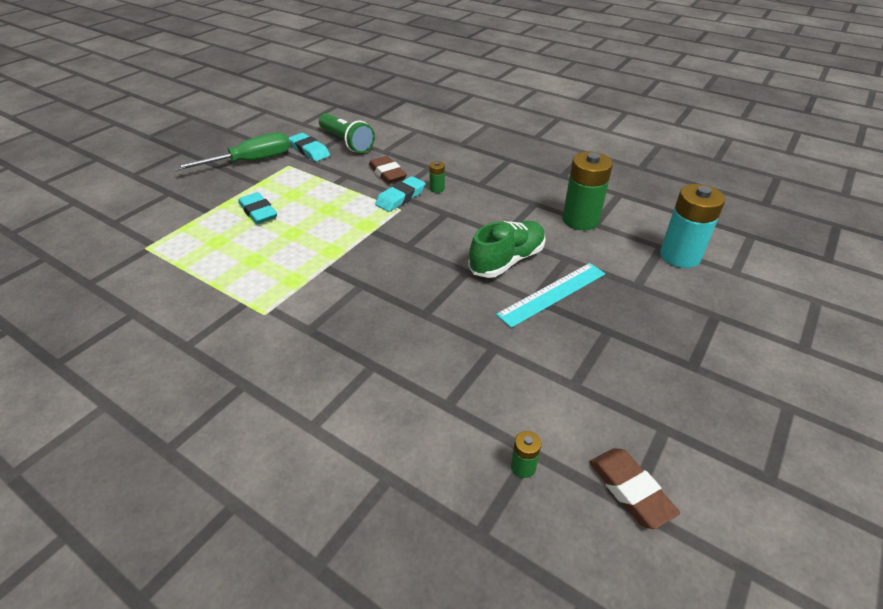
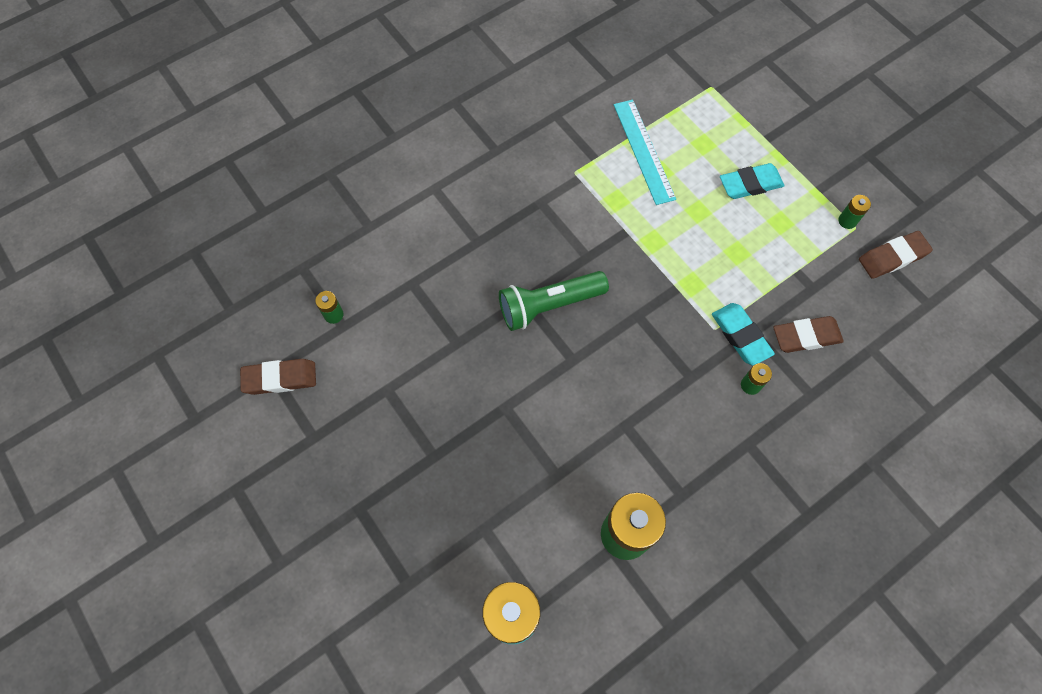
camera: 110 degrees right, 25 degrees up
(250, 161) = (875, 188): green screwdriver -> none
(283, 169) = (847, 221): none -> green battery
(309, 150) = (892, 257): turquoise eraser -> brown eraser
(346, 142) = (909, 307): green flashlight -> green flashlight (549, 305)
(507, 260) = (575, 408): green shoe -> none
(552, 294) = (505, 429): turquoise ruler -> turquoise ruler (643, 151)

